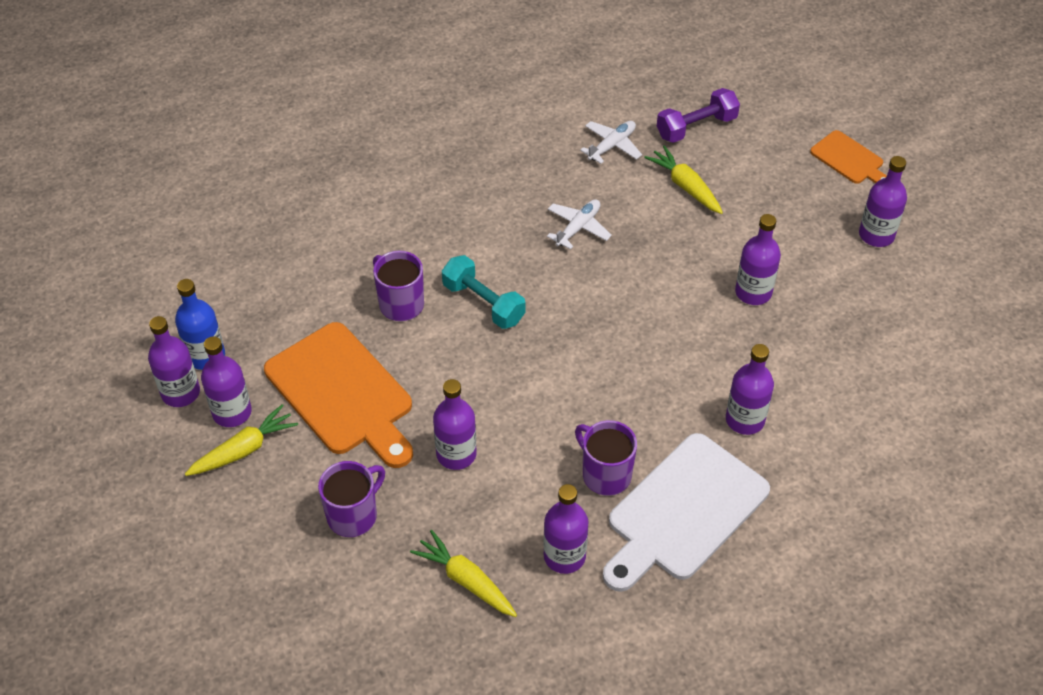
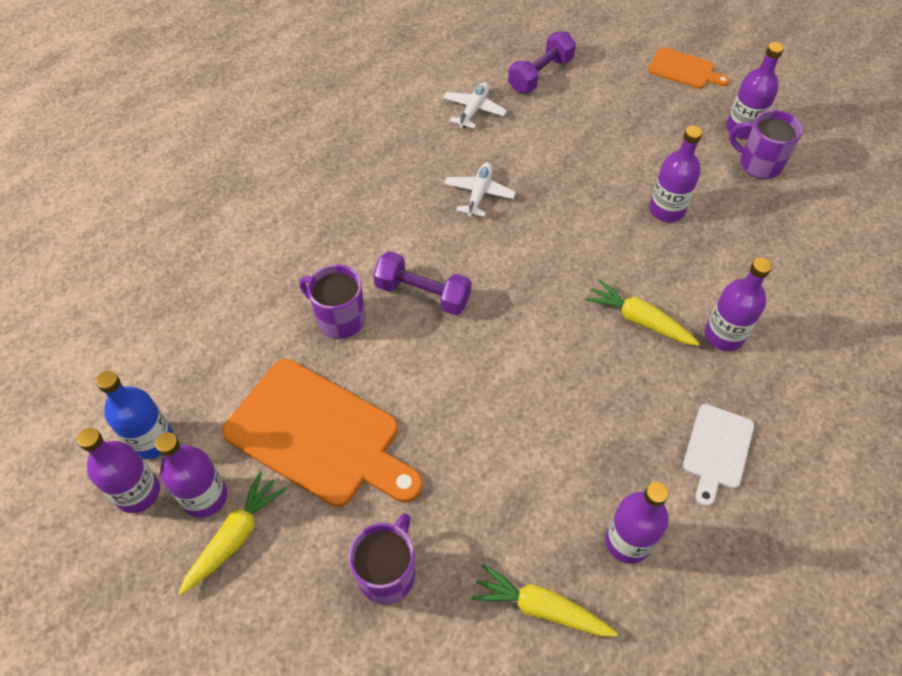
camera: 20 degrees left, 5 degrees up
(456, 454) = (466, 464): purple bottle -> none
(483, 303) = (422, 294): turquoise dumbbell -> purple dumbbell
(605, 474) = (624, 436): purple mug -> purple mug (758, 164)
(683, 511) = (717, 450): white cutting board -> white cutting board, size x0.52
(685, 186) = (557, 129): yellow carrot -> yellow carrot (639, 320)

